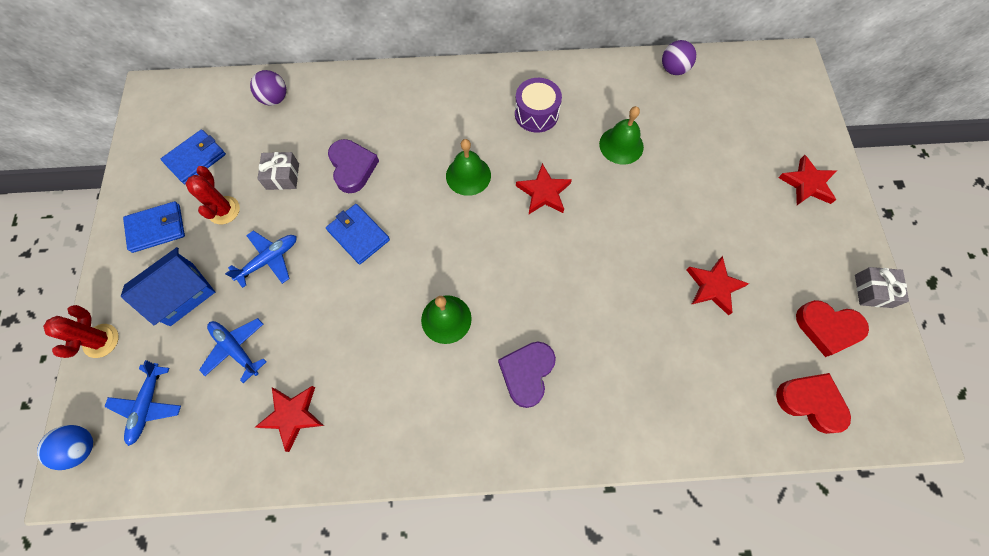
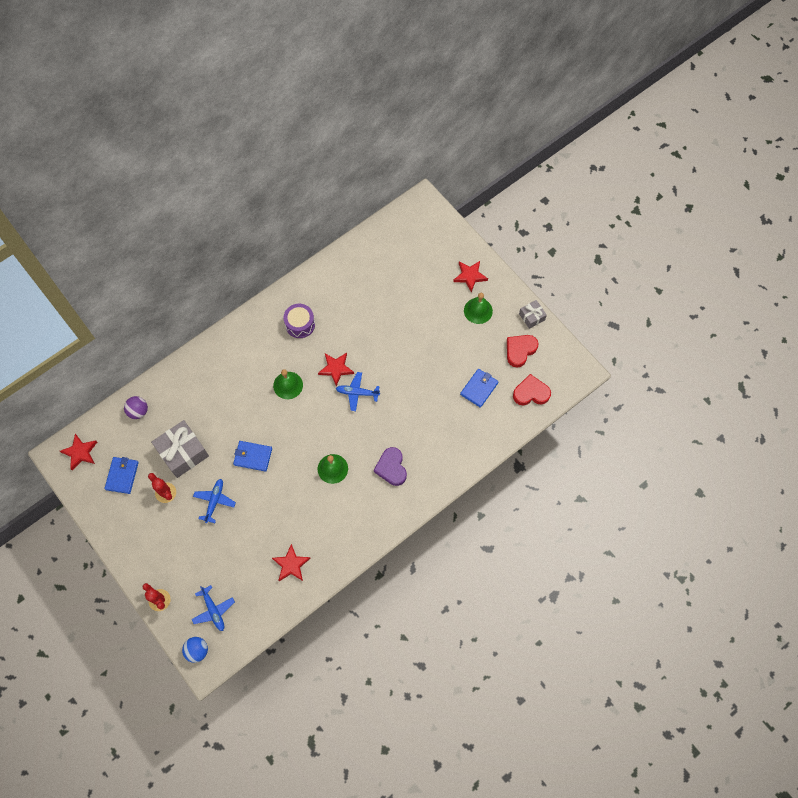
camera: 35 degrees left, 0 degrees up
(157, 228) = (135, 527): blue wallet -> blue wallet (479, 388)
(181, 294) = (182, 549): blue house -> none
(236, 349) = (235, 555): blue plane -> blue plane (357, 393)
(282, 176) = (183, 452): grey gift -> grey gift, size x1.88
(352, 168) = (219, 422): purple heart -> none
(621, 145) = (359, 314): green bell -> green bell (478, 310)
(673, 69) = (359, 248): purple ball -> none
(713, 287) = (455, 364): red star -> red star (80, 452)
(827, 328) = (520, 350): red heart -> red heart turned 150 degrees clockwise

